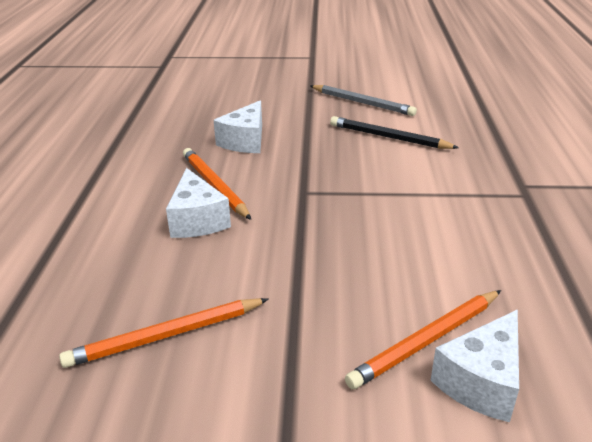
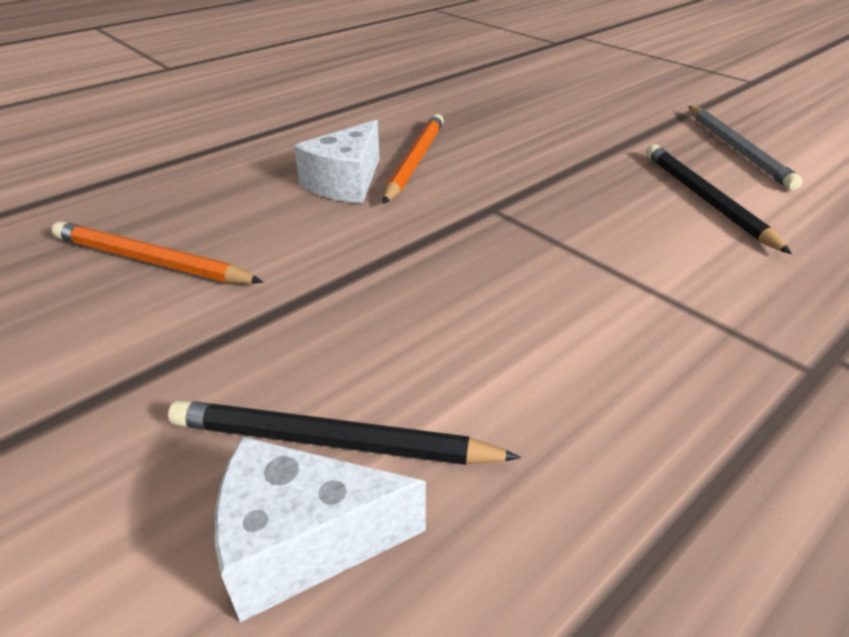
camera: 45 degrees right, 5 degrees up
(245, 141) = (518, 135): white cheese -> none
(426, 341) = (332, 441): orange pencil -> black pencil

